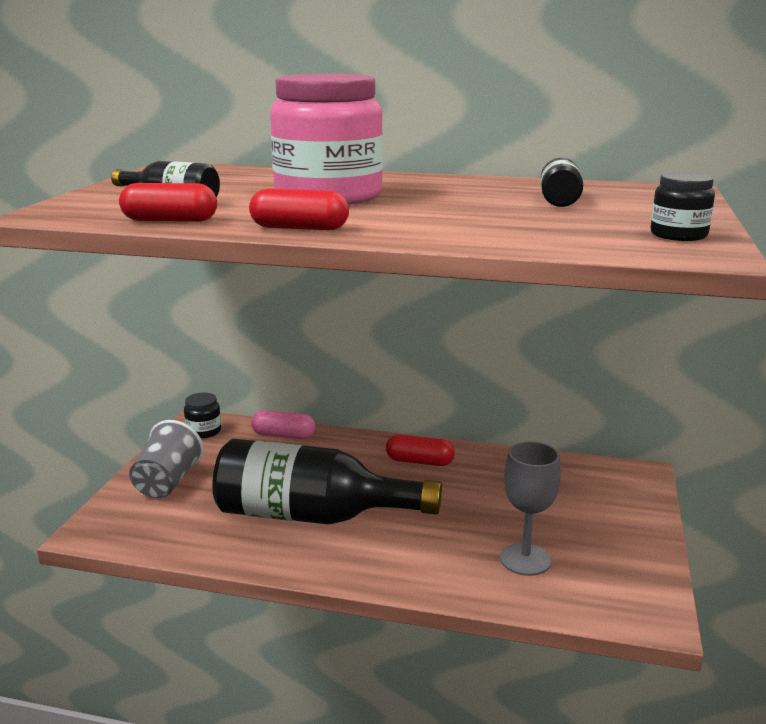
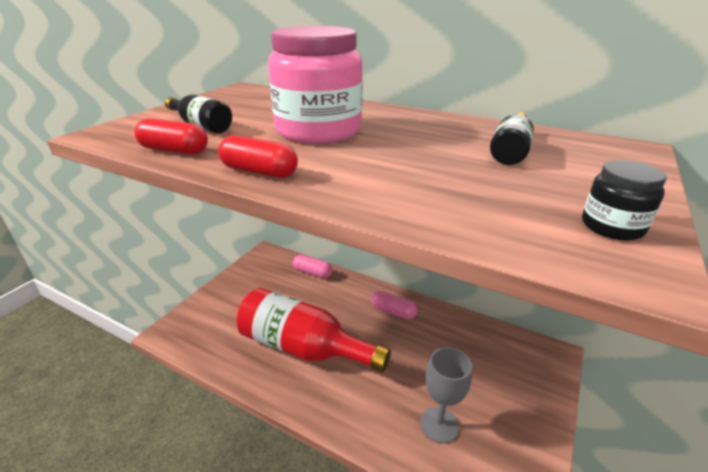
camera: 15 degrees right, 10 degrees up
(167, 482) = (227, 300): grey cup -> none
(203, 431) = (266, 261): black jar -> none
(312, 516) = (304, 348): black bottle -> red bottle
(419, 462) = (393, 311): red capsule -> pink capsule

